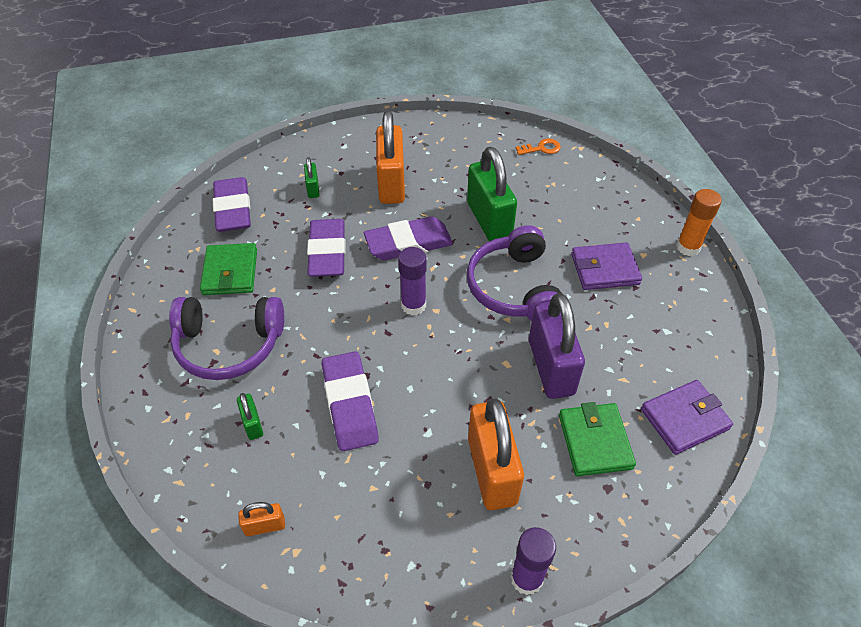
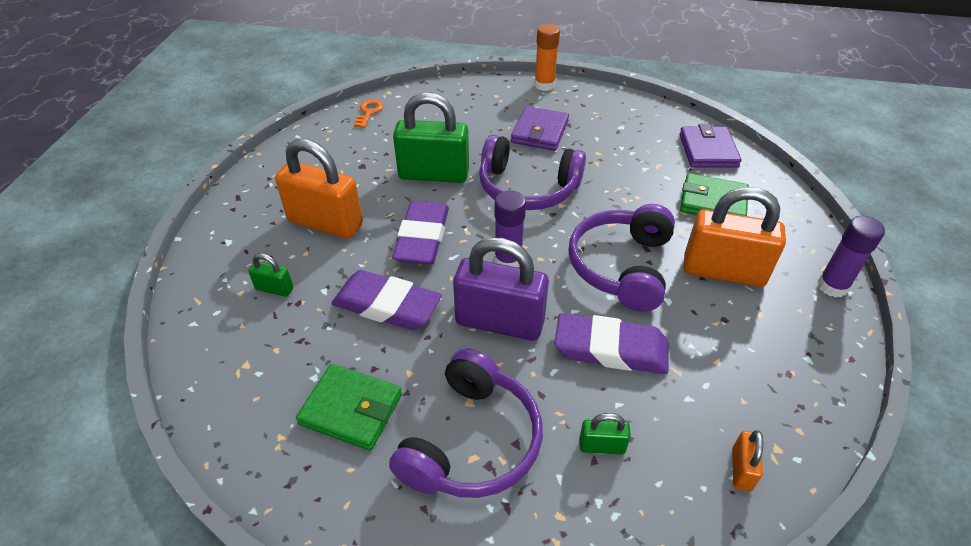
camera: 65 degrees left, 5 degrees down
(233, 209) = (240, 378): purple eraser -> none
(451, 387) = (622, 266): none -> purple headphones
(551, 367) = (628, 198): purple padlock -> purple padlock (499, 322)

